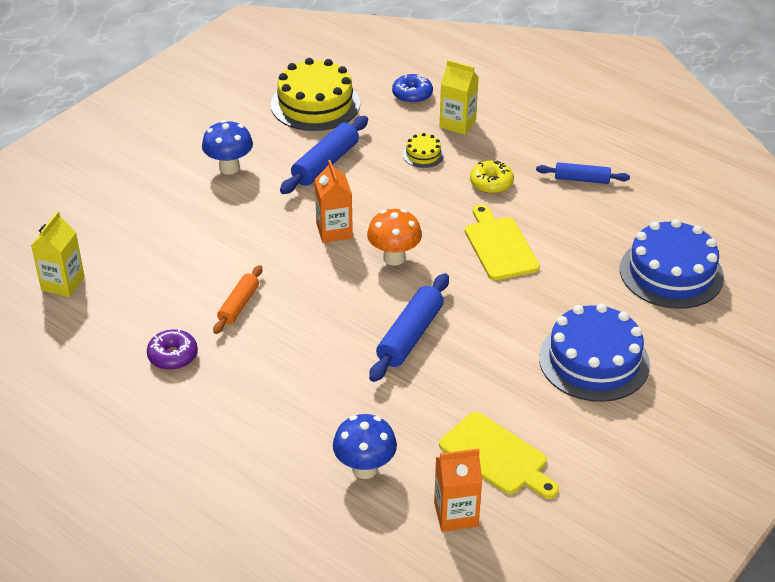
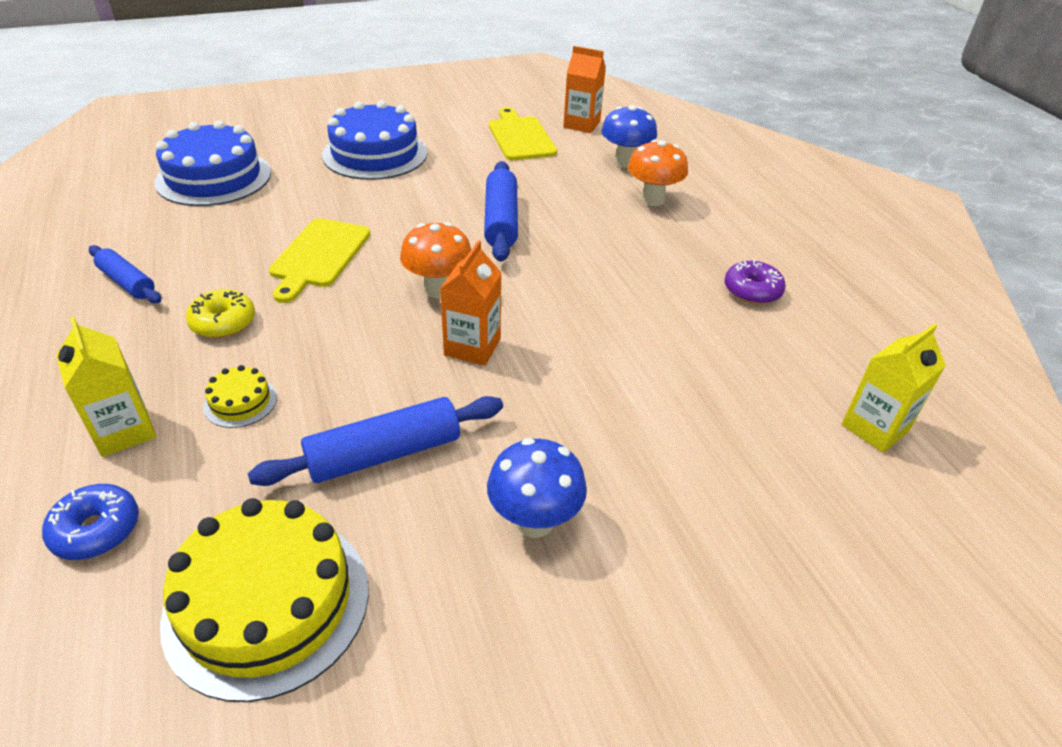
camera: 150 degrees left, 0 degrees up
(239, 305) = (651, 311): orange rolling pin -> none
(305, 424) = (652, 200): none -> orange mushroom
(410, 336) = (501, 221): blue rolling pin -> blue rolling pin turned 60 degrees counterclockwise

